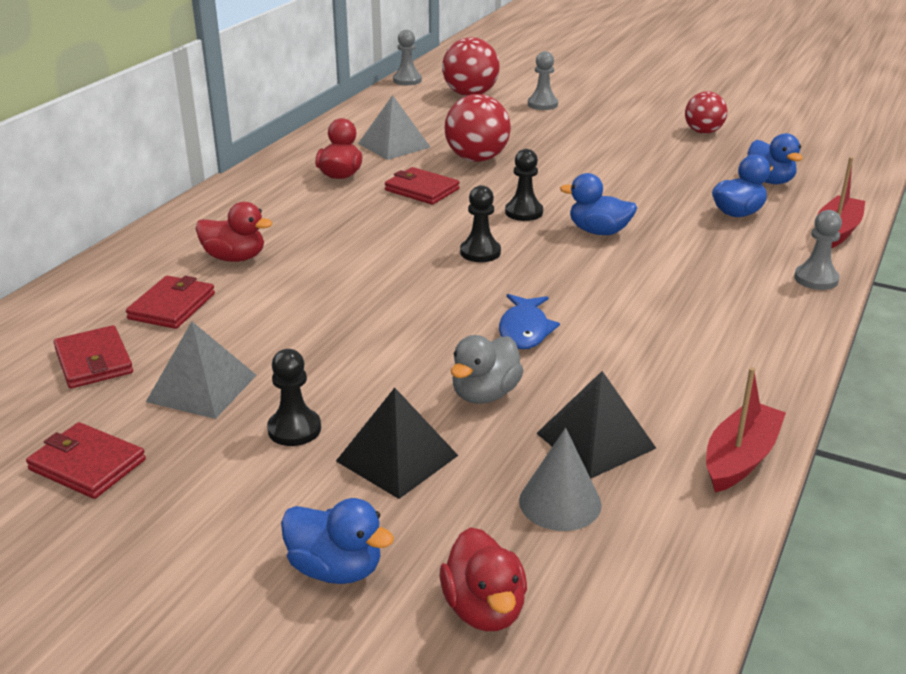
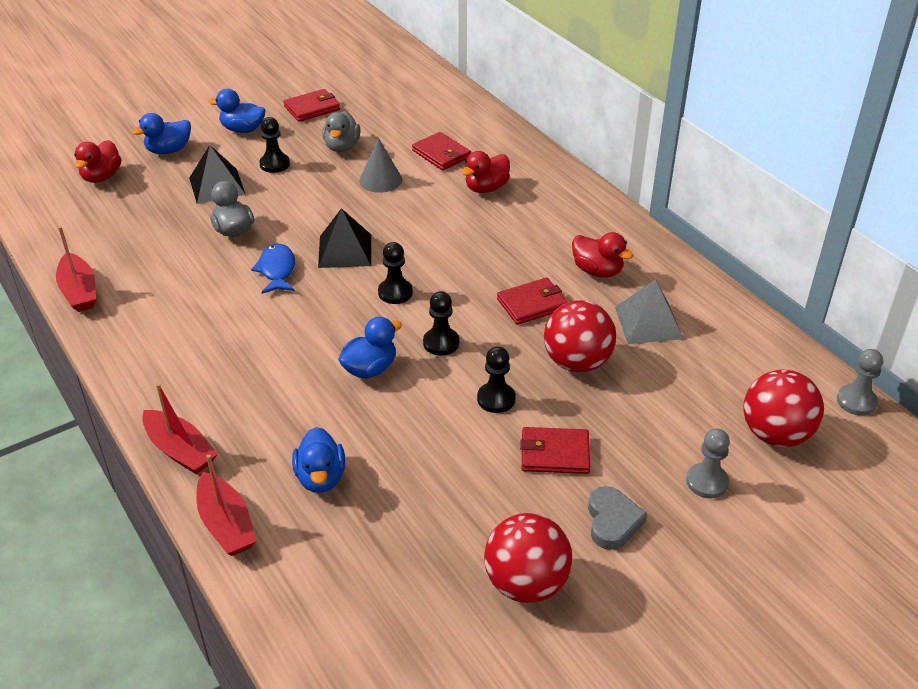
camera: 120 degrees right, 10 degrees up
(94, 361) = (403, 122): red wallet -> red wallet (554, 453)
(202, 388) = (342, 147): grey pyramid -> grey duck
(484, 609) = (101, 177): red duck -> red duck turned 90 degrees counterclockwise
(524, 330) = (277, 270): blue fish -> blue fish turned 45 degrees clockwise
(559, 176) = (496, 399): none -> black pawn
(560, 502) = (128, 220): grey cone -> grey cone (380, 180)
(595, 440) = (153, 250): black pyramid -> black pyramid (345, 250)
(617, 121) = (612, 521): none -> grey heart
(703, 132) = (526, 583): red ball -> red ball, size x1.50
(769, 180) = (361, 552): blue duck -> blue duck (243, 129)
(816, 279) = (180, 450): grey pawn -> red boat

